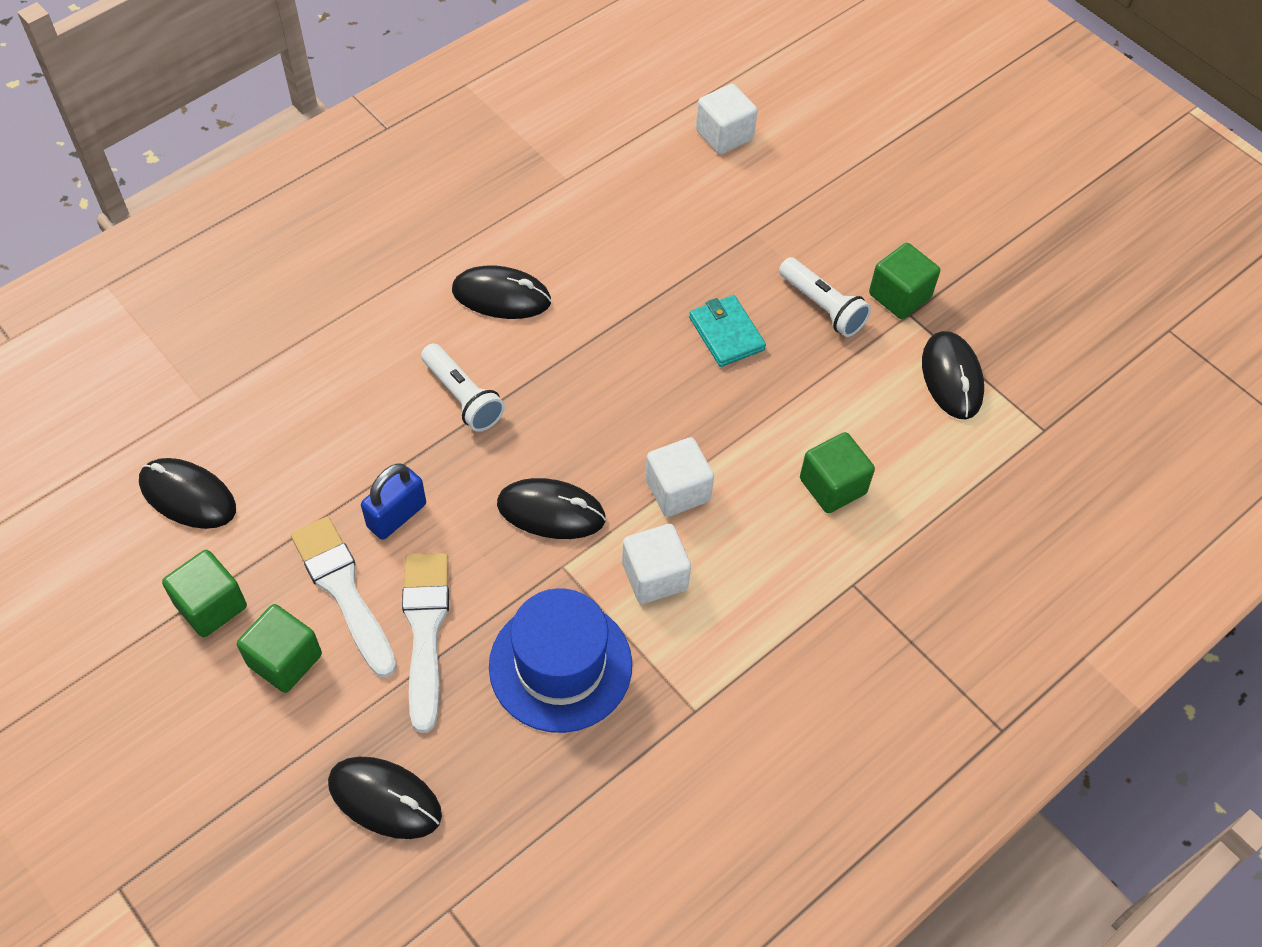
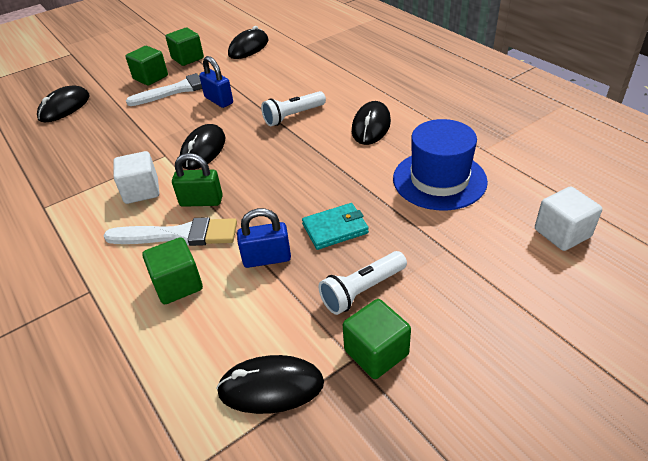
camera: 100 degrees right, 15 degrees down
(425, 631) = (146, 113): white brush -> white brush (178, 235)
(560, 665) = (102, 156): blue hat -> blue hat (439, 180)
(677, 490) = (201, 201): white cube -> green padlock
(782, 399) = (267, 258): none -> blue padlock

